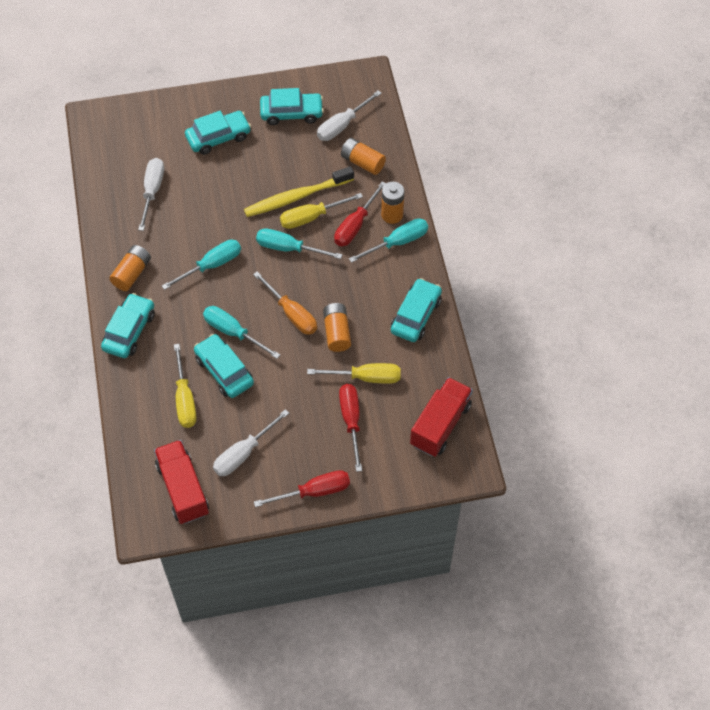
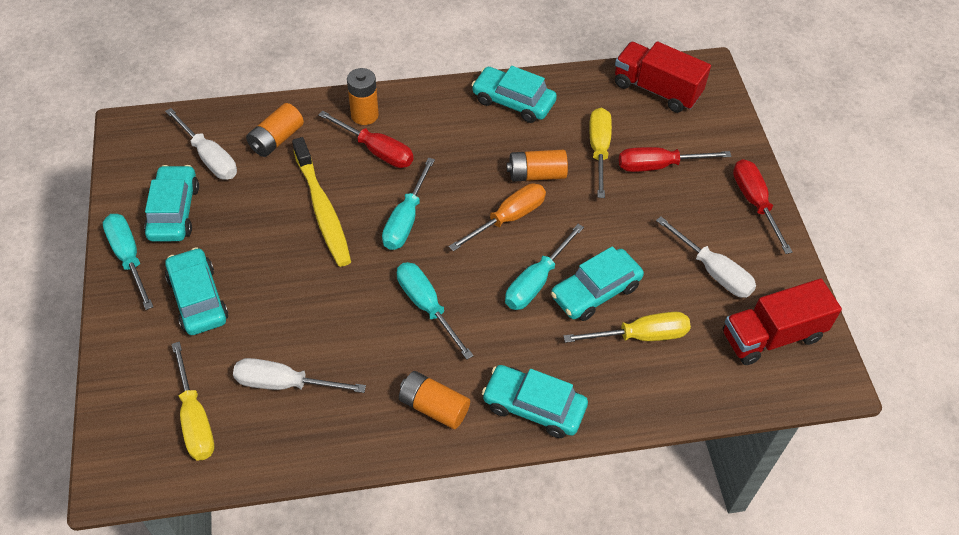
camera: 90 degrees left, 5 degrees down
(311, 217) = (358, 194): yellow screwdriver -> yellow screwdriver (195, 419)
(397, 242) = (407, 112): turquoise screwdriver -> turquoise screwdriver (128, 257)

